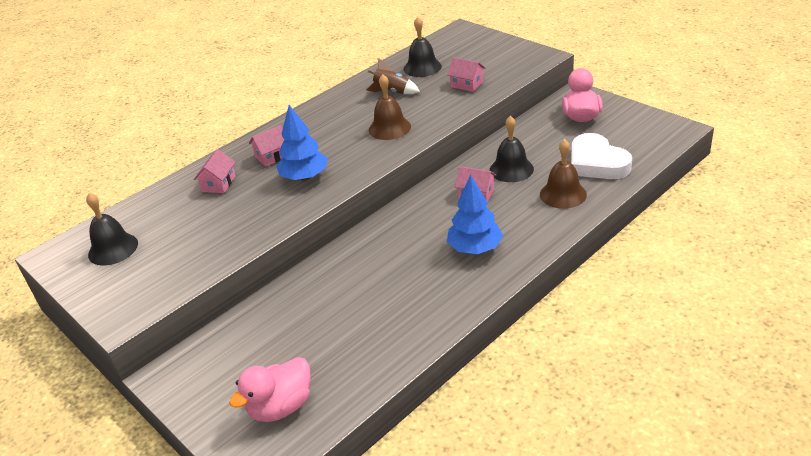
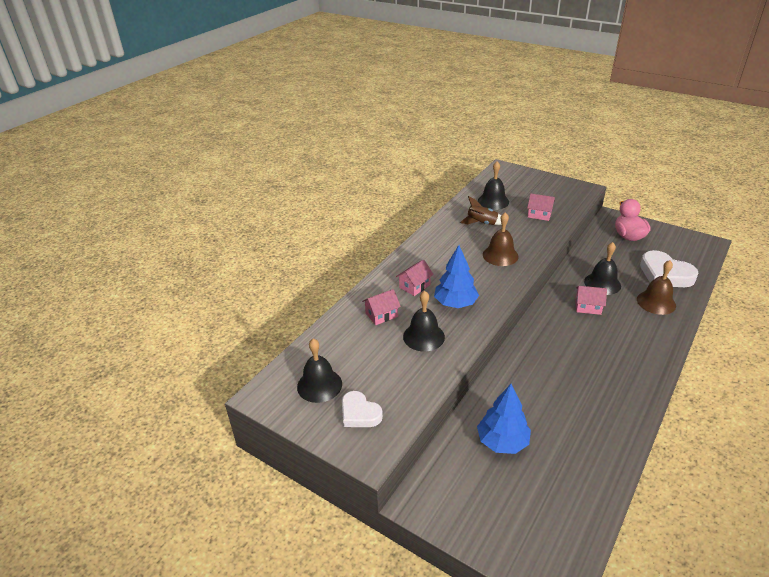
camera: 15 degrees left, 0 degrees up
(135, 279) = (359, 413): none -> white heart
(218, 184) = (381, 315): pink house -> pink house turned 60 degrees clockwise
(248, 209) = (423, 336): none -> black bell
(281, 407) = (543, 520): pink duck -> none
(475, 248) = (616, 354): blue tree -> blue tree (502, 442)

